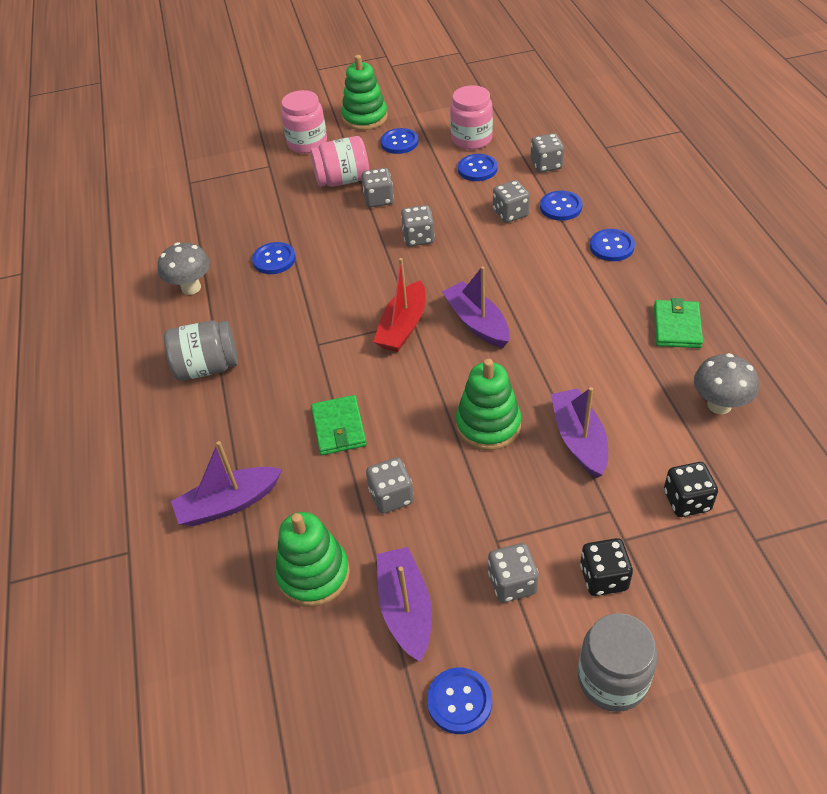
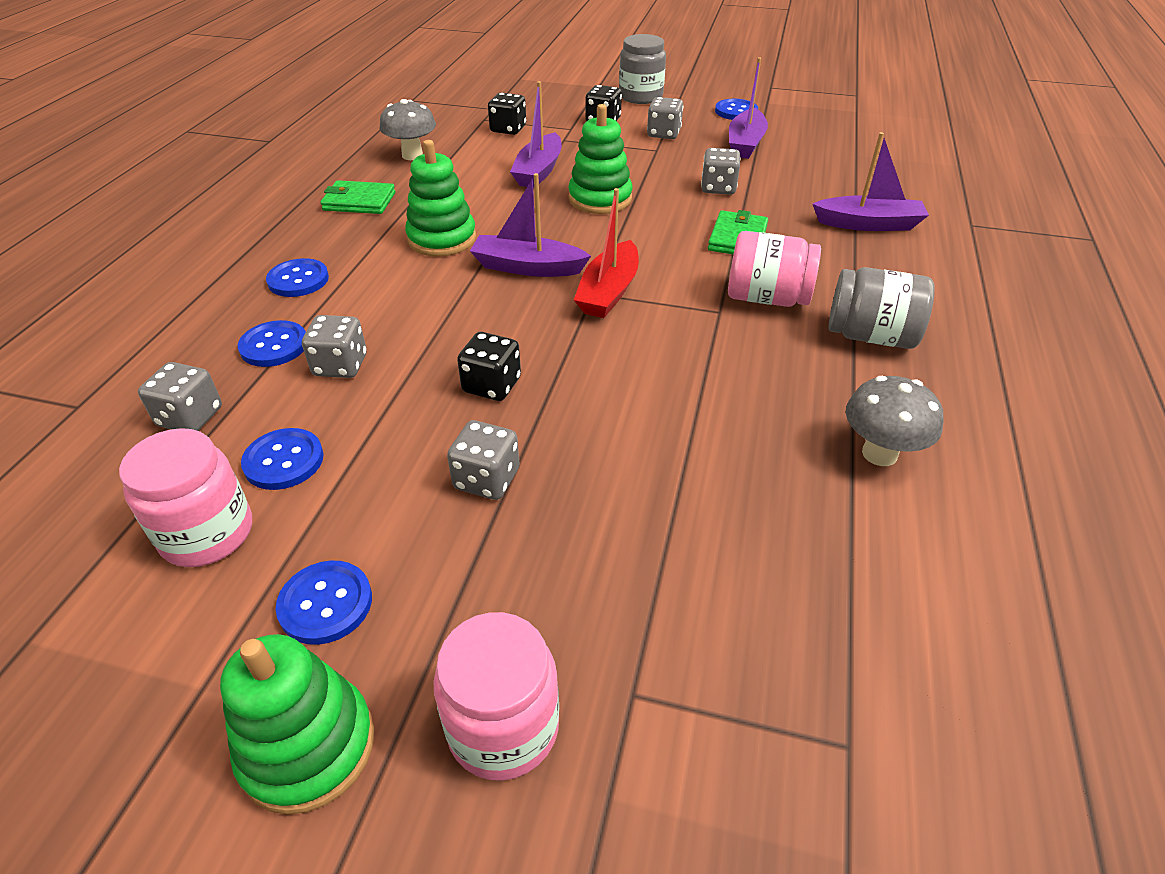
camera: 155 degrees left, 5 degrees down
(274, 259) = (725, 444): blue button -> none
(313, 574) = (806, 172): green stacking toy -> green stacking toy (442, 239)
(343, 180) = (511, 557): pink jar -> pink jar (766, 298)
(403, 327) = (608, 292): red boat -> red boat turned 150 degrees clockwise
(418, 238) = (492, 385): grey dice -> black dice
(477, 322) = (527, 267): purple boat -> purple boat turned 105 degrees clockwise
(677, 327) = (359, 201): green wallet -> green wallet turned 60 degrees clockwise

